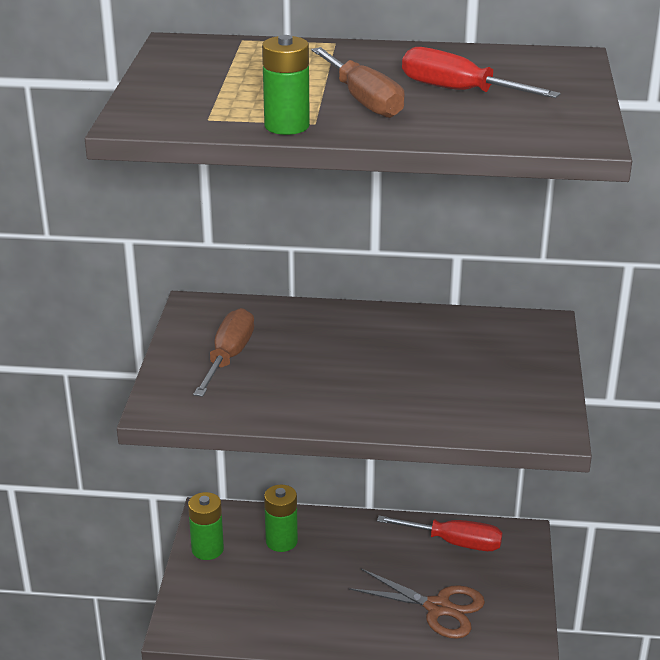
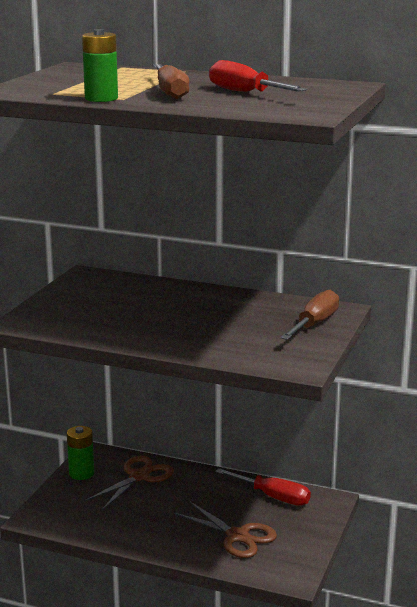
camera: 15 degrees right, 10 degrees down
(228, 357) = (88, 302): brown screwdriver -> brown screwdriver (314, 324)
(281, 541) = (139, 476): green battery -> brown scissors

